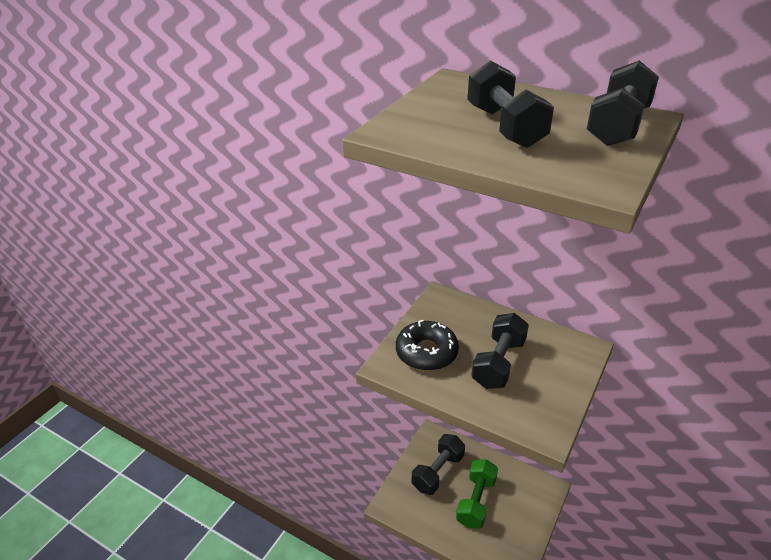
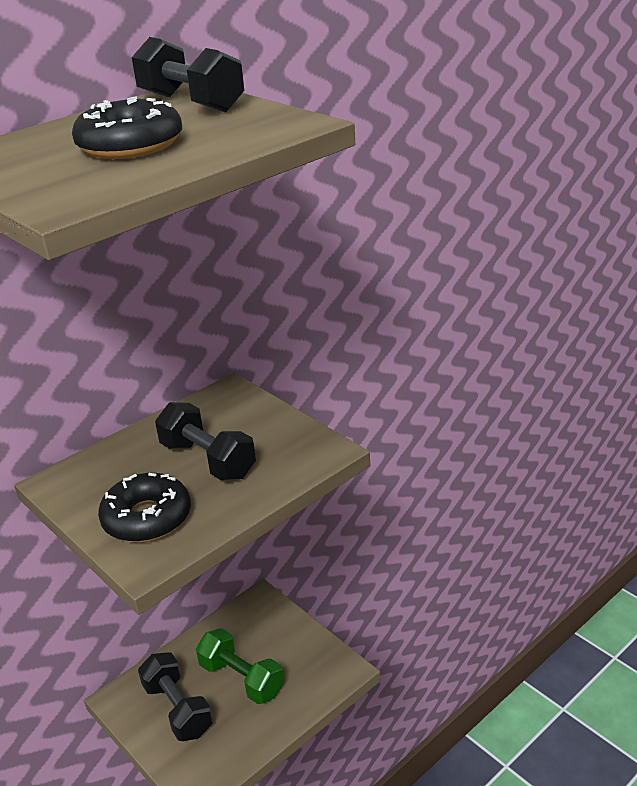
camera: 70 degrees left, 5 degrees down
(505, 127) = (130, 145): black dumbbell -> black donut

